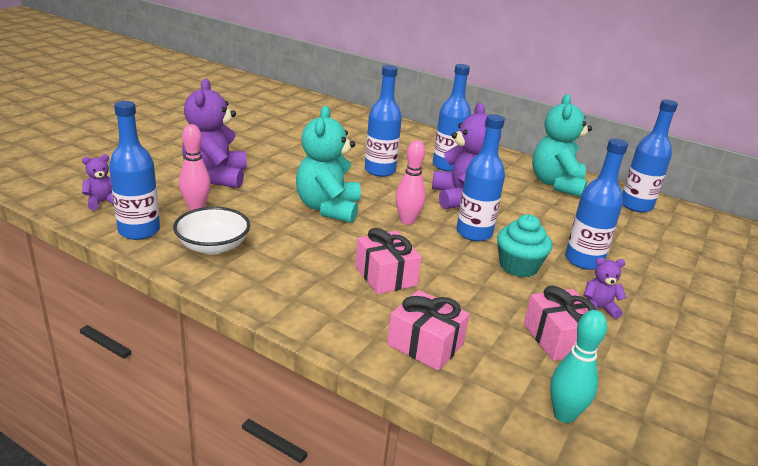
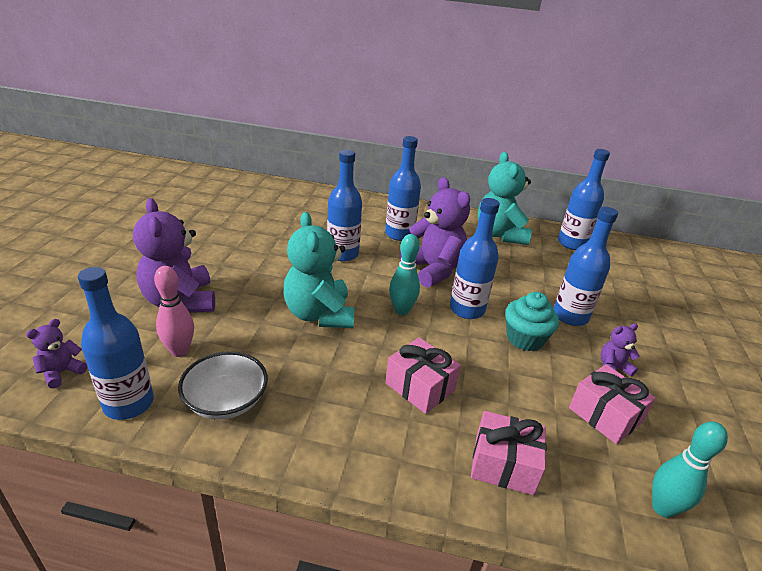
camera: 20 degrees left, 5 degrees up
(407, 221) = (401, 310): pink bowling pin -> turquoise bowling pin

